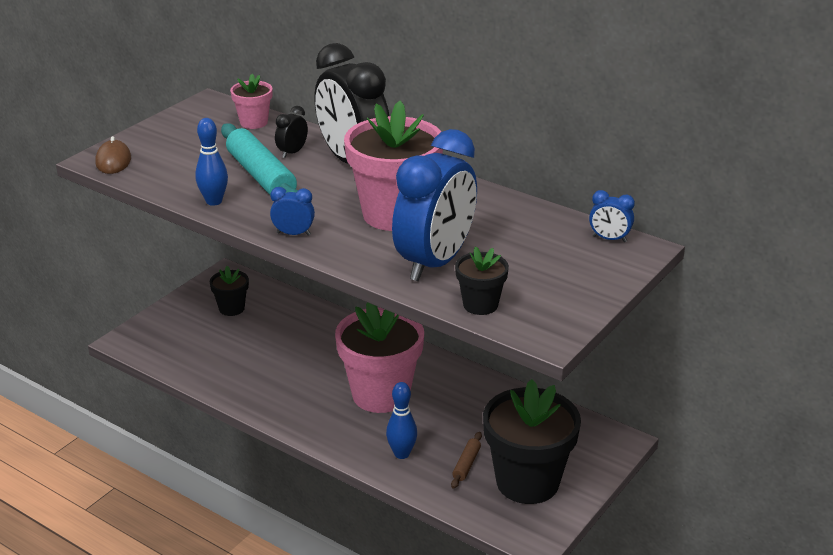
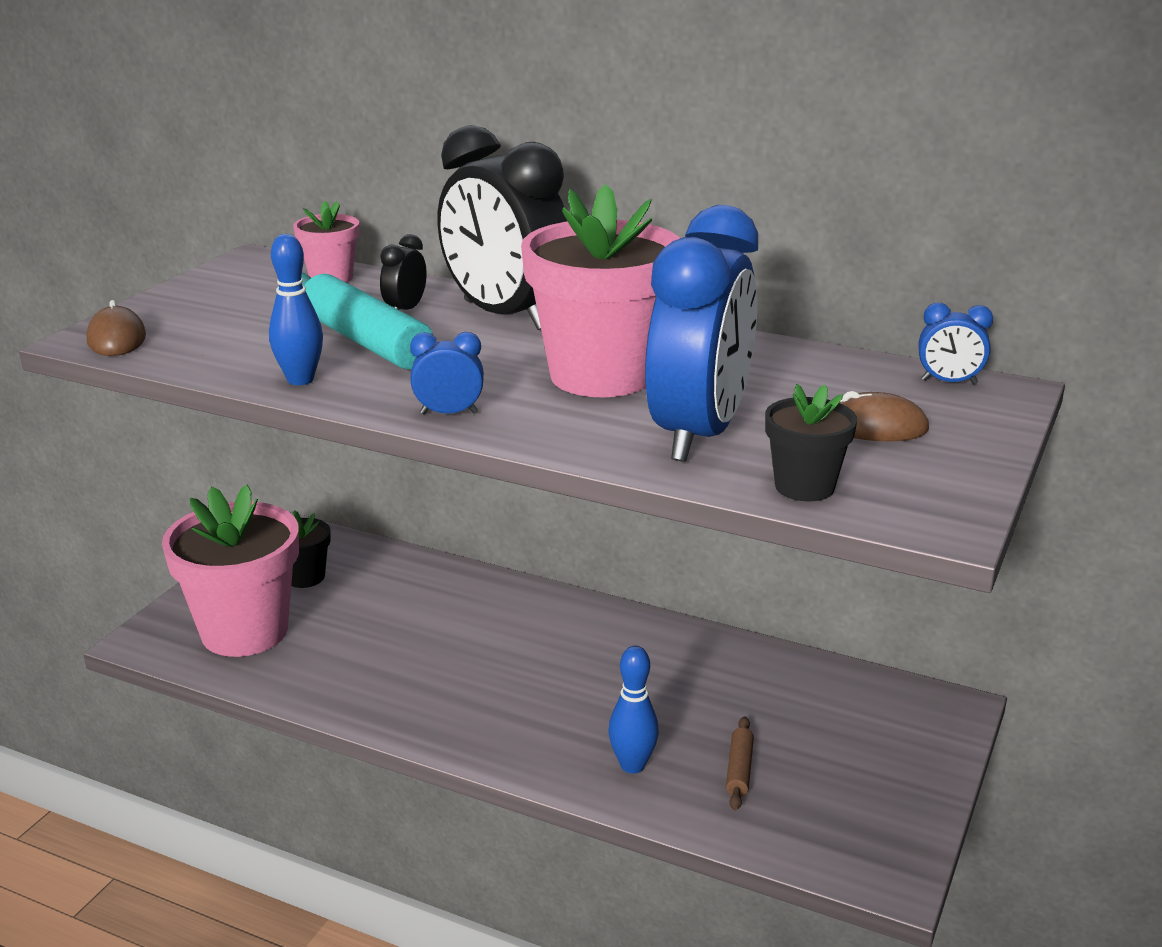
camera: 10 degrees left, 5 degrees down
(380, 394) = (570, 678): pink flower pot -> pink flower pot (244, 631)
(527, 482) = (843, 786): black flower pot -> none
(544, 267) = (875, 427): none -> brown mouse

